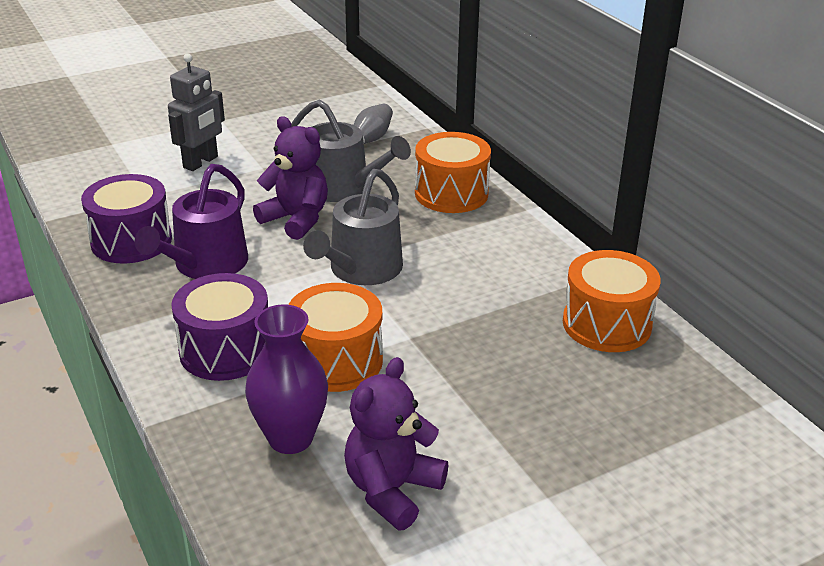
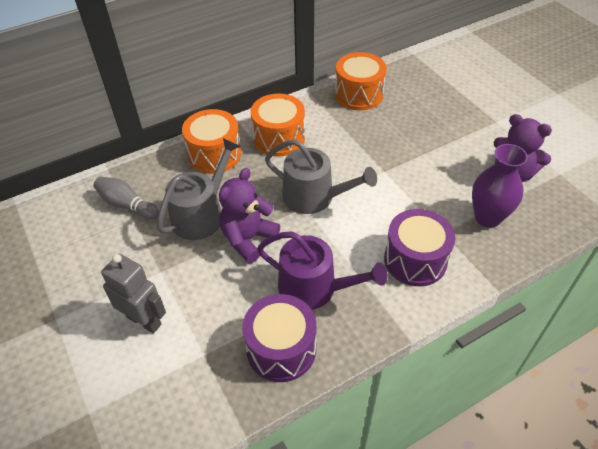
camera: 90 degrees left, 15 degrees up
(336, 361) = (414, 203): orange drum -> orange drum (279, 138)

